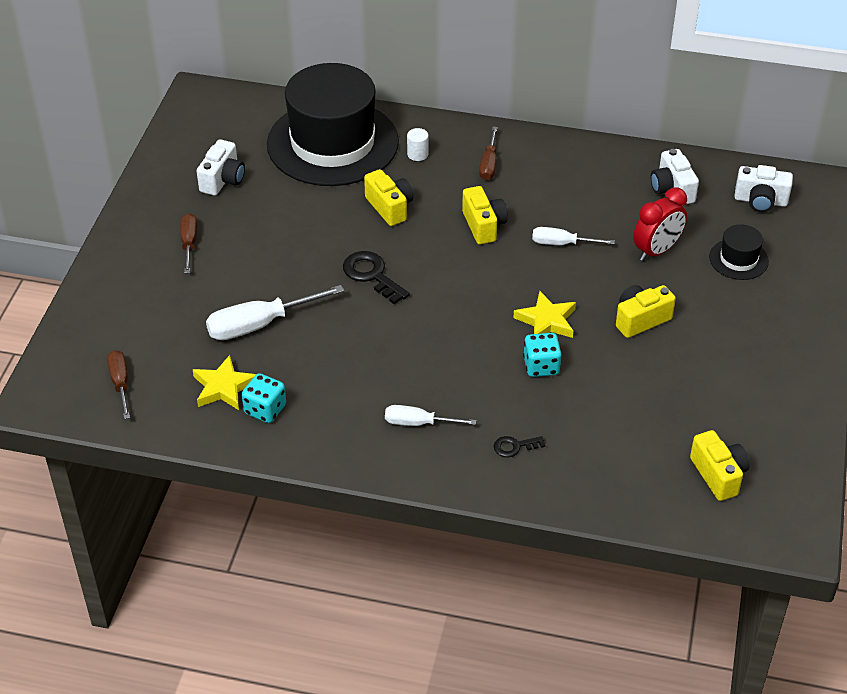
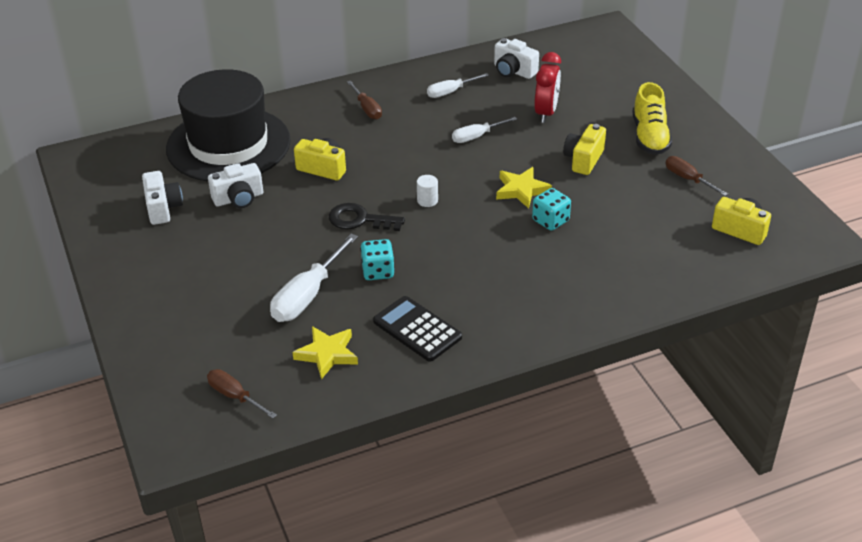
camera: 35 degrees left, 5 degrees down
(189, 243) = (183, 266): brown screwdriver -> brown screwdriver (688, 179)
(265, 409) = (379, 353): turquoise dice -> turquoise dice (378, 271)
(317, 406) = (417, 329): none -> black calculator
(417, 154) = (305, 124): white cylinder -> white cylinder (427, 200)
(418, 423) = (506, 301): white screwdriver -> white screwdriver (451, 92)
(483, 225) = (407, 150): yellow camera -> none
(514, 446) = (591, 281): black key -> none
(735, 329) = (649, 137): none -> yellow shoe
(738, 259) = (604, 94): black hat -> none
(760, 201) = (578, 54): white camera -> white camera (239, 199)

